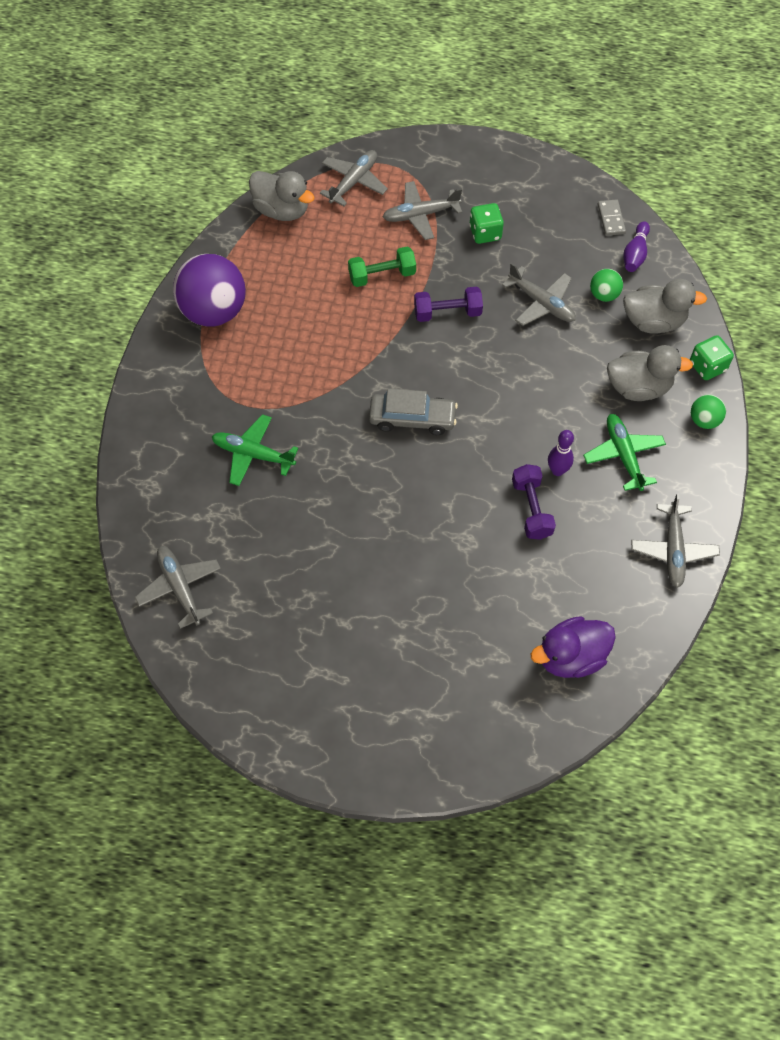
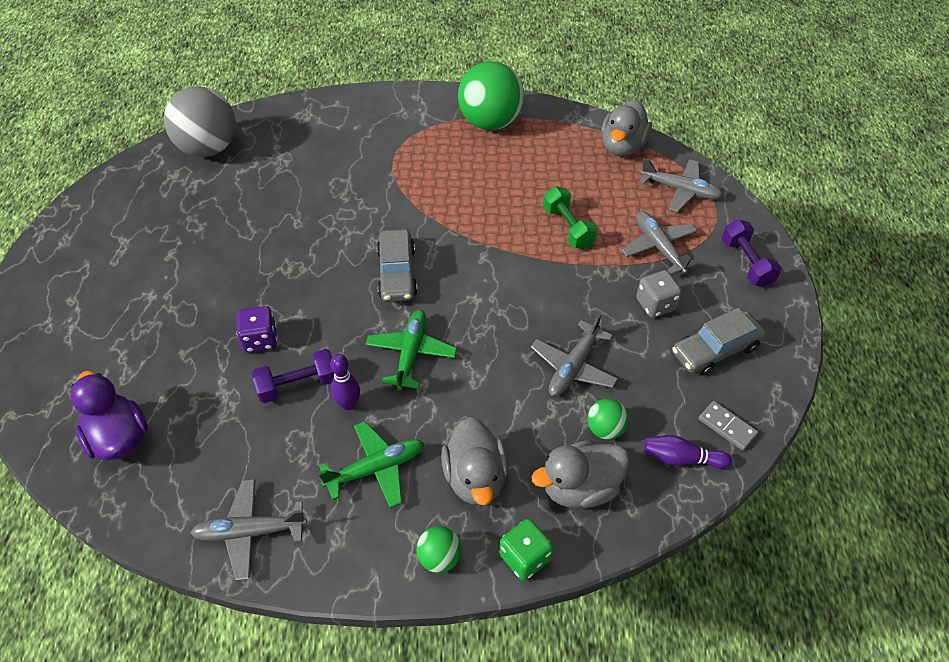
camera: 80 degrees right, 10 degrees down
(180, 587) = (209, 148): grey plane -> grey ball
(214, 312) = (490, 122): purple ball -> green ball
(253, 454) = (342, 170): green plane -> green plane (411, 353)
(447, 313) = (536, 285): purple dumbbell -> purple dumbbell (746, 263)
(474, 538) = (260, 339): none -> purple dice
(485, 233) = (655, 304): green dice -> grey dice
(538, 206) = (715, 350): none -> grey car
(611, 219) = (727, 427): grey domino -> grey domino turned 60 degrees clockwise
(653, 322) = (580, 487): grey duck -> grey duck turned 75 degrees clockwise

